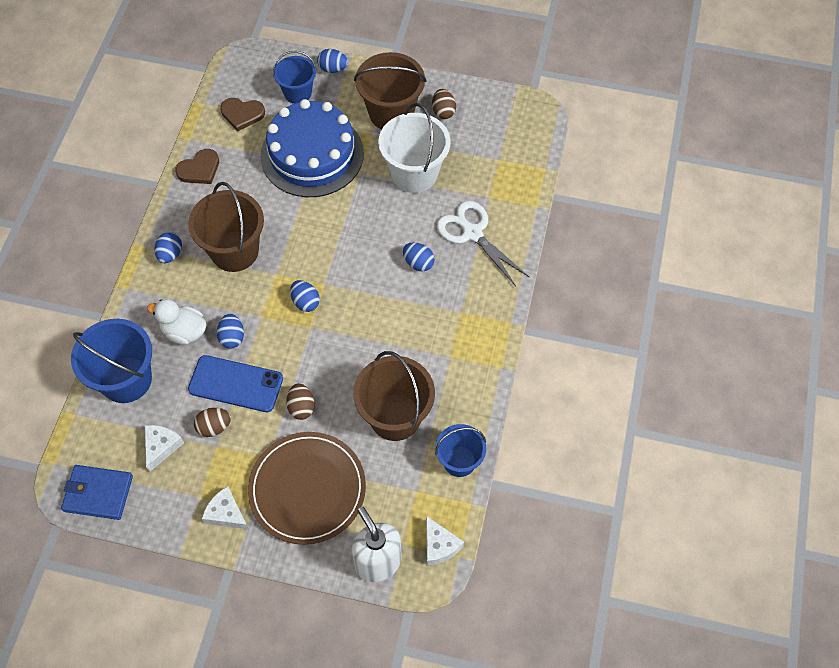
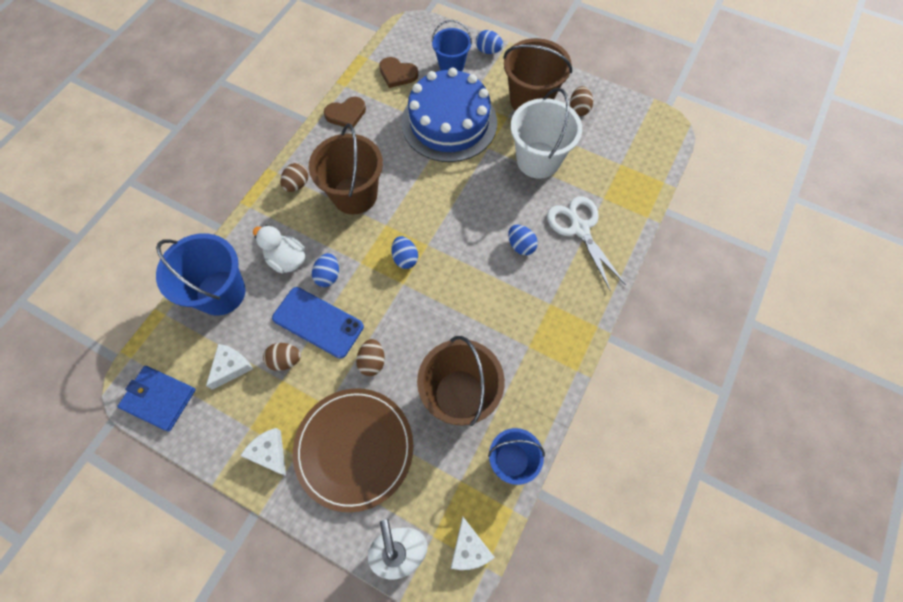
camera: 15 degrees right, 5 degrees up
(170, 254) = (297, 184): blue egg -> brown egg

